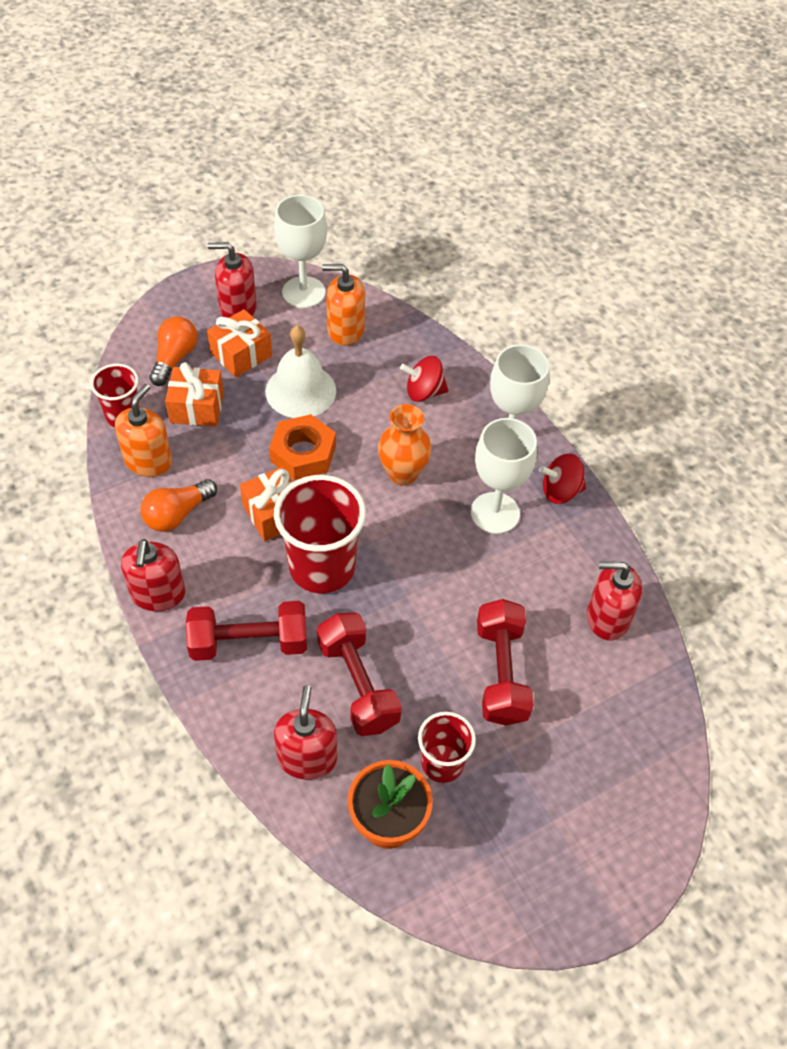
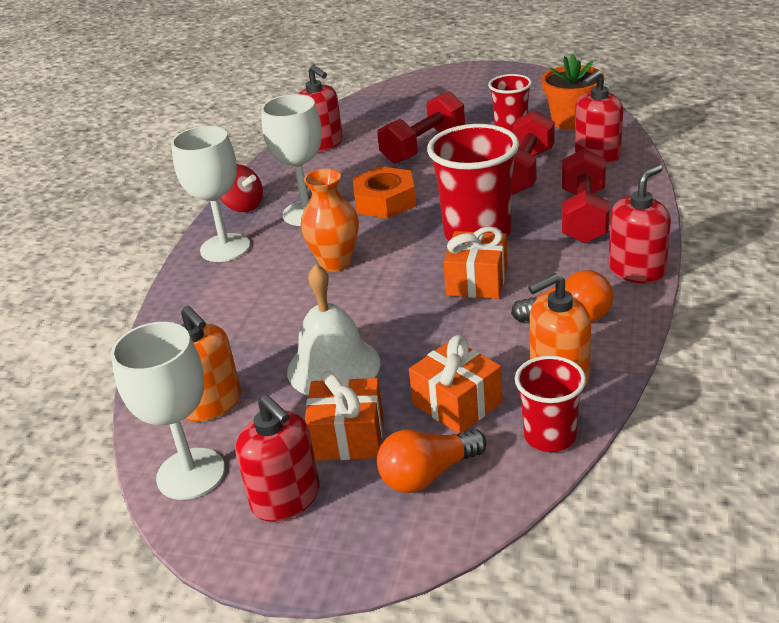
camera: 130 degrees left, 20 degrees down
(249, 643) = (583, 216): red dumbbell -> red dumbbell turned 60 degrees clockwise
(303, 453) = (398, 313): orange nut -> orange nut (385, 201)
(424, 392) = (230, 310): red spinning top -> none

